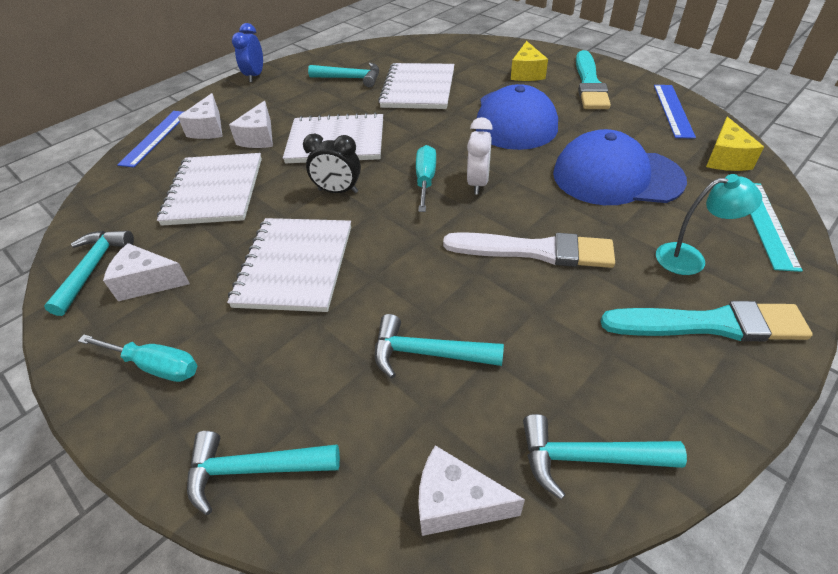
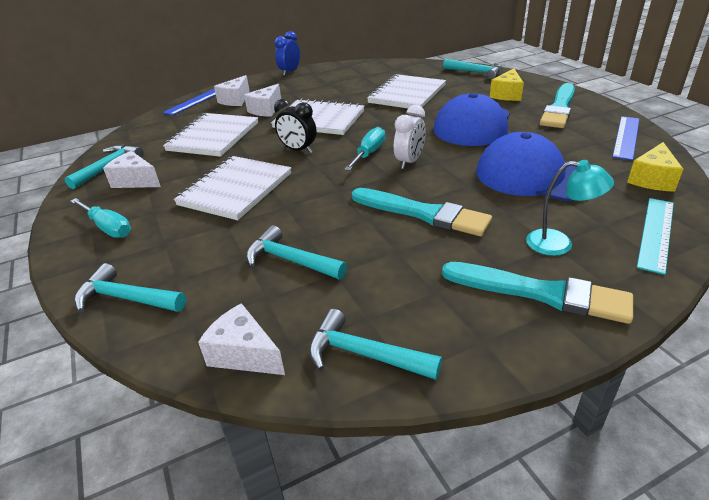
camera: 20 degrees right, 10 degrees down
(350, 78) = (358, 82): turquoise hammer -> turquoise hammer (476, 72)
(534, 251) = (422, 213): white brush -> turquoise brush

